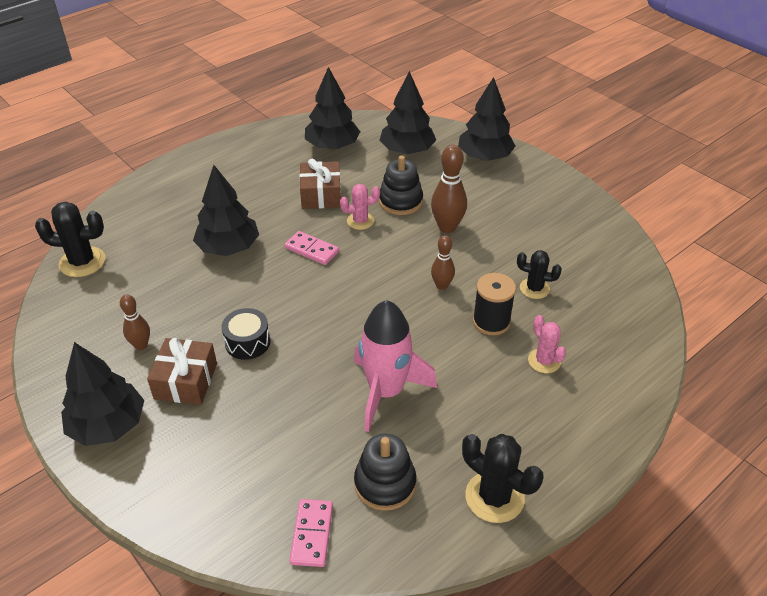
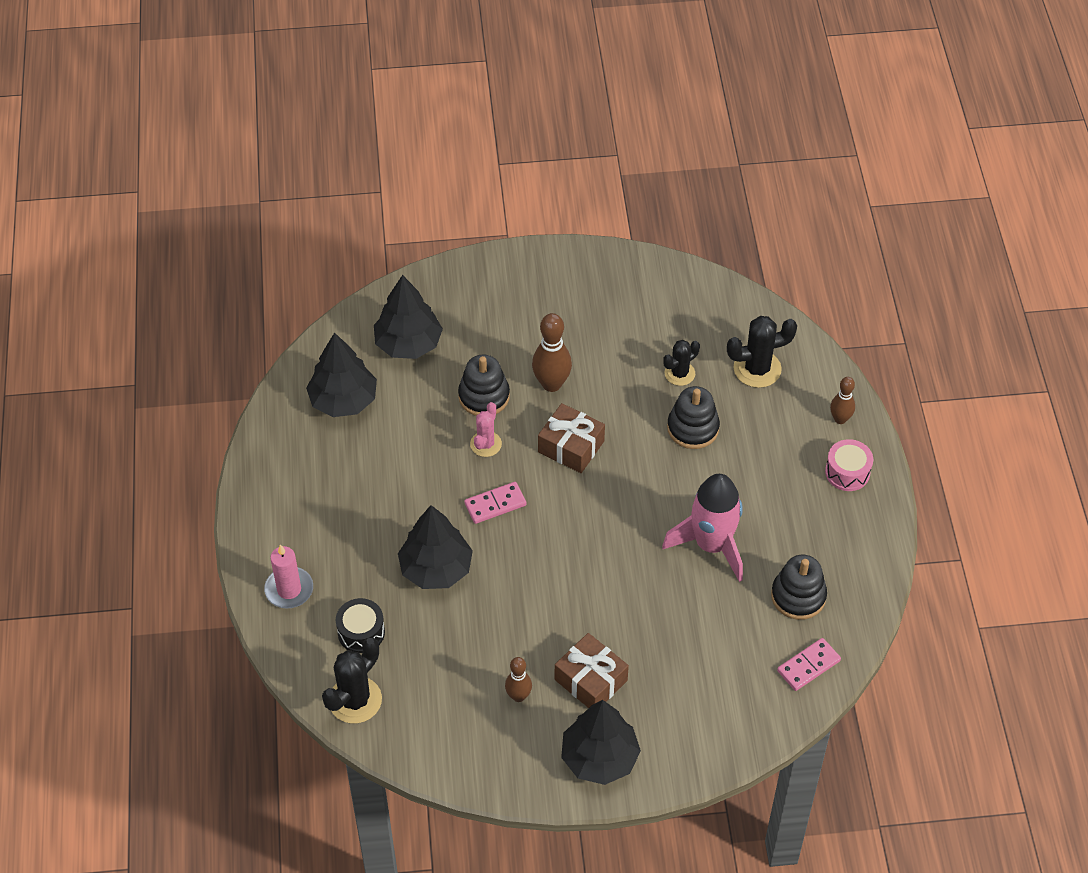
camera: 55 degrees left, 10 degrees up
(157, 192) = (289, 589): none -> pink candle
(247, 342) = (579, 613): black drum -> black drum (361, 632)
(311, 534) = (808, 666): pink domino -> pink domino turned 75 degrees counterclockwise
(321, 195) = (418, 453): brown gift -> brown gift (571, 446)
(442, 285) = (623, 435): brown bowling pin -> brown bowling pin (840, 419)
(484, 157) = (474, 289): black tree -> none
(491, 322) = (693, 428): black spool -> black stacking toy
(494, 497) = (858, 536): black cactus -> black cactus (757, 369)
(544, 361) = (761, 422): pink cactus -> none
(557, 450) = (847, 472): none -> pink drum

